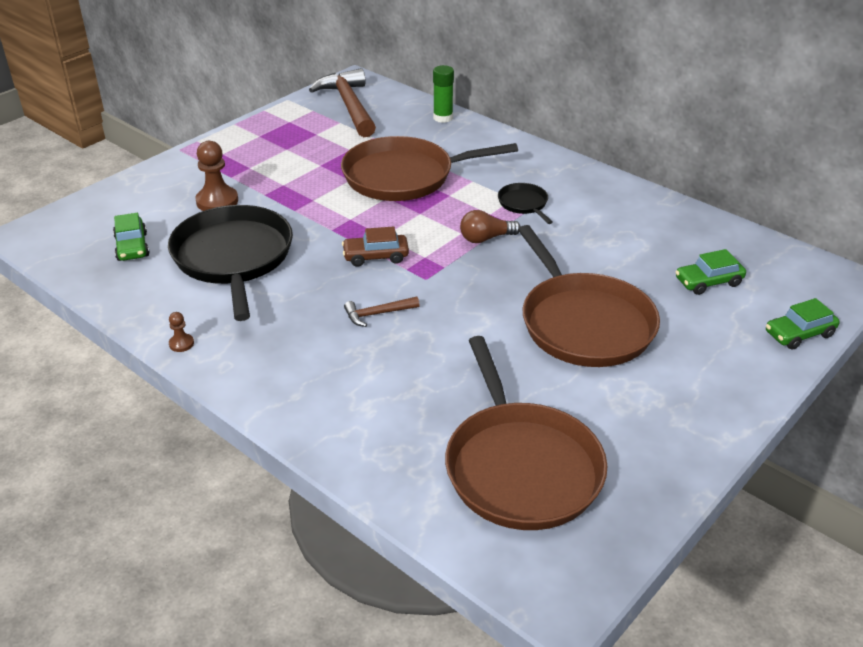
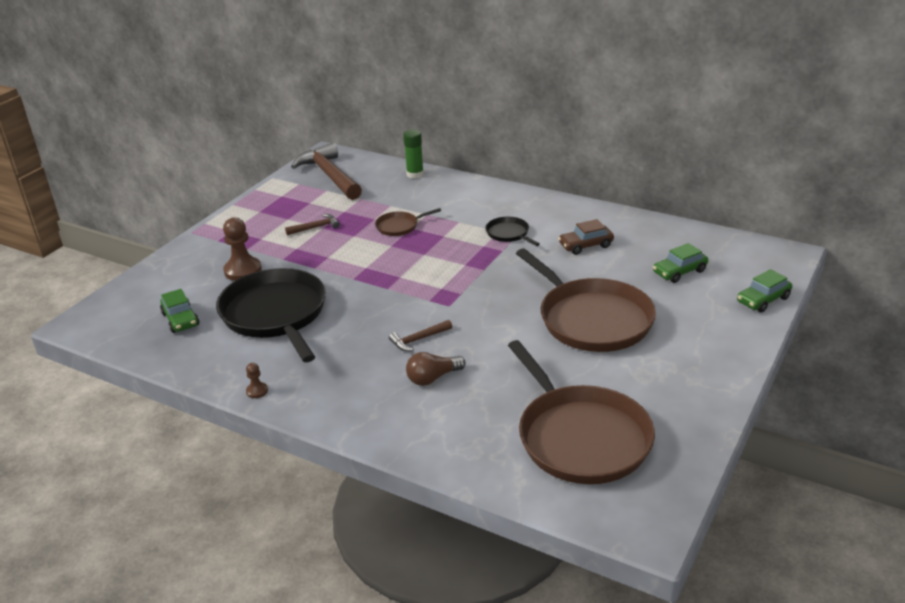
camera: 10 degrees left, 5 degrees down
(312, 163) = (315, 227): none -> brown hammer
(376, 256) = (399, 294): brown car -> brown car (585, 245)
(404, 176) = (399, 226): brown pan -> brown pan, size x0.44
(486, 238) = (487, 266): brown light bulb -> brown light bulb (433, 378)

